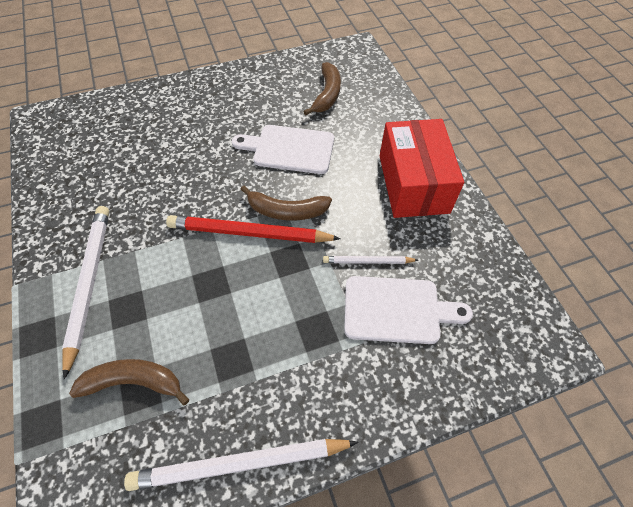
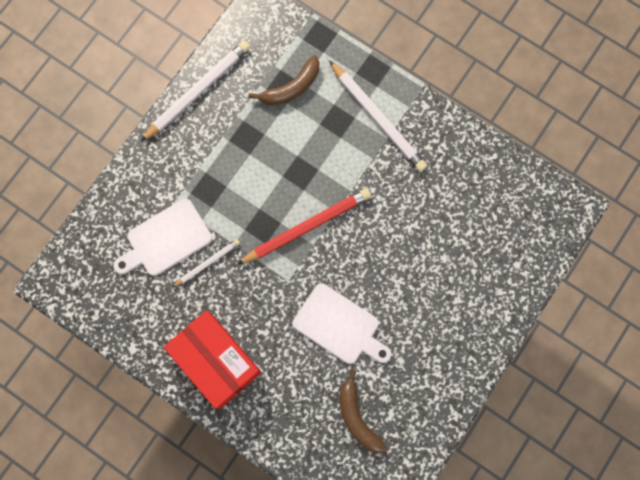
camera: 145 degrees right, 20 degrees up
(286, 211) = (295, 264): brown banana -> none
(289, 149) = (340, 326): white cutting board -> white cutting board turned 60 degrees clockwise

